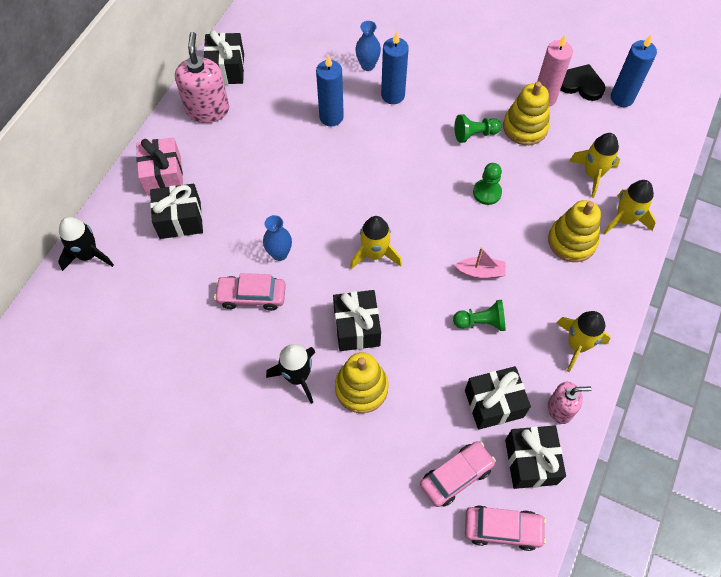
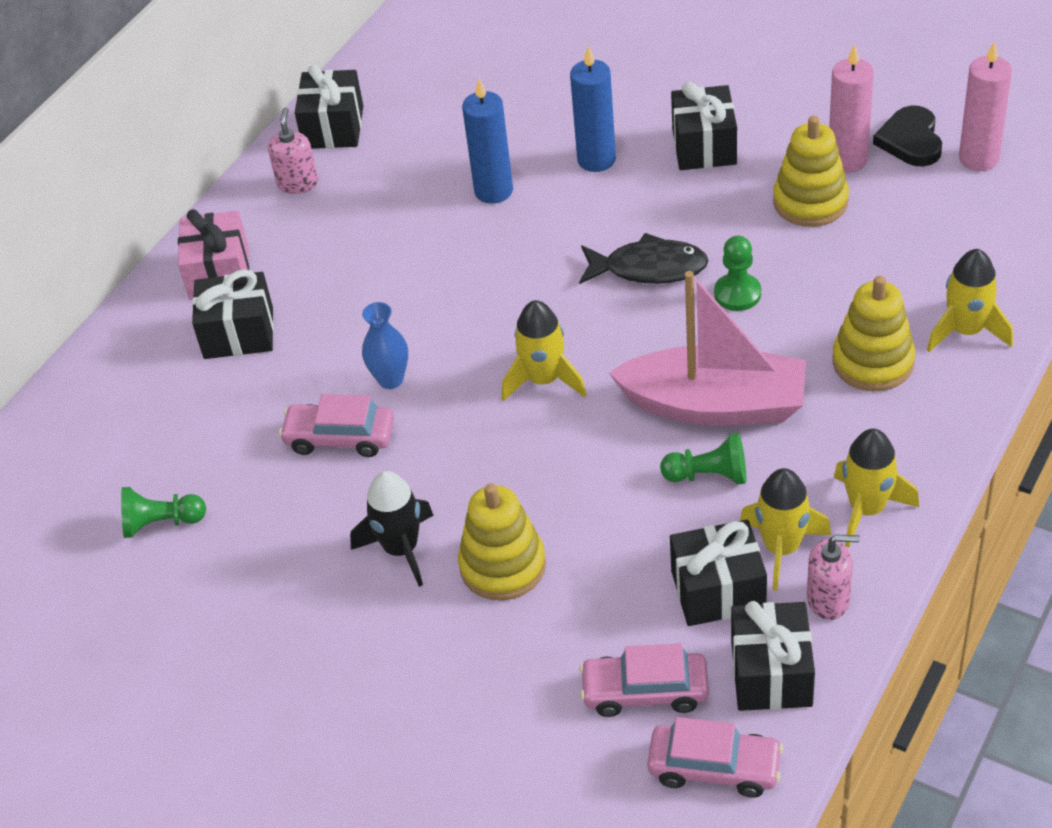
camera: 10 degrees right, 15 degrees down
(88, 255) = (91, 381): black rocket -> none
(207, 110) = (298, 183): pink soap dispenser -> pink soap dispenser, size x0.60
(356, 327) = (504, 482): black gift -> black gift (704, 146)
(367, 65) = (560, 119): blue vase -> none
(432, 174) = (649, 268): none -> black fish
(456, 476) = (645, 691): pink car -> pink car turned 150 degrees counterclockwise
(474, 134) = (725, 212): green pawn -> green pawn (161, 523)
(480, 272) = (715, 405): pink boat -> pink boat, size x2.31
(581, 84) = (910, 140): black heart -> black heart turned 120 degrees counterclockwise
(592, 174) = (918, 267): yellow rocket -> yellow rocket (781, 548)
(622, 98) = (978, 158): blue candle -> pink candle

